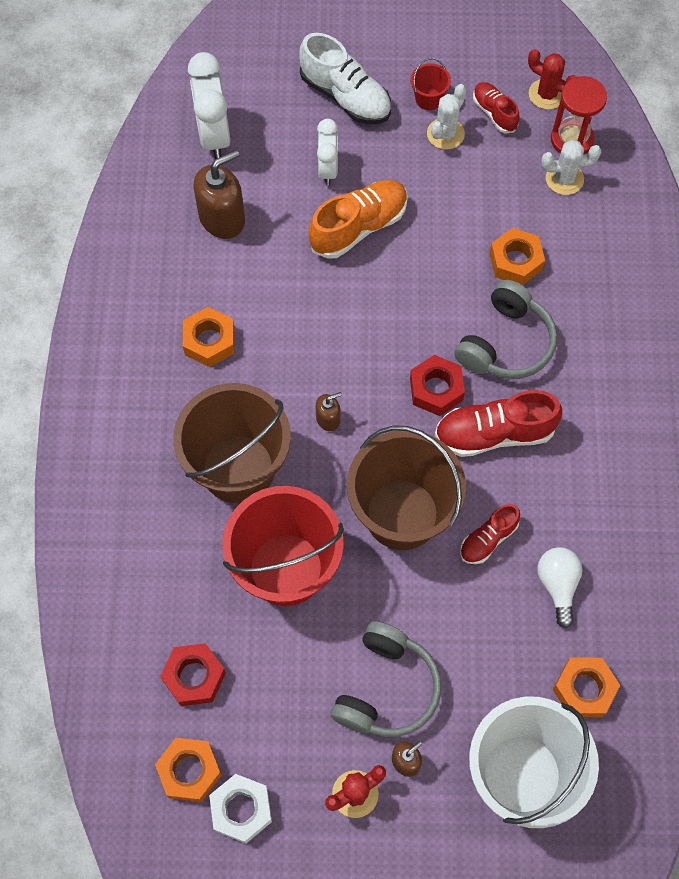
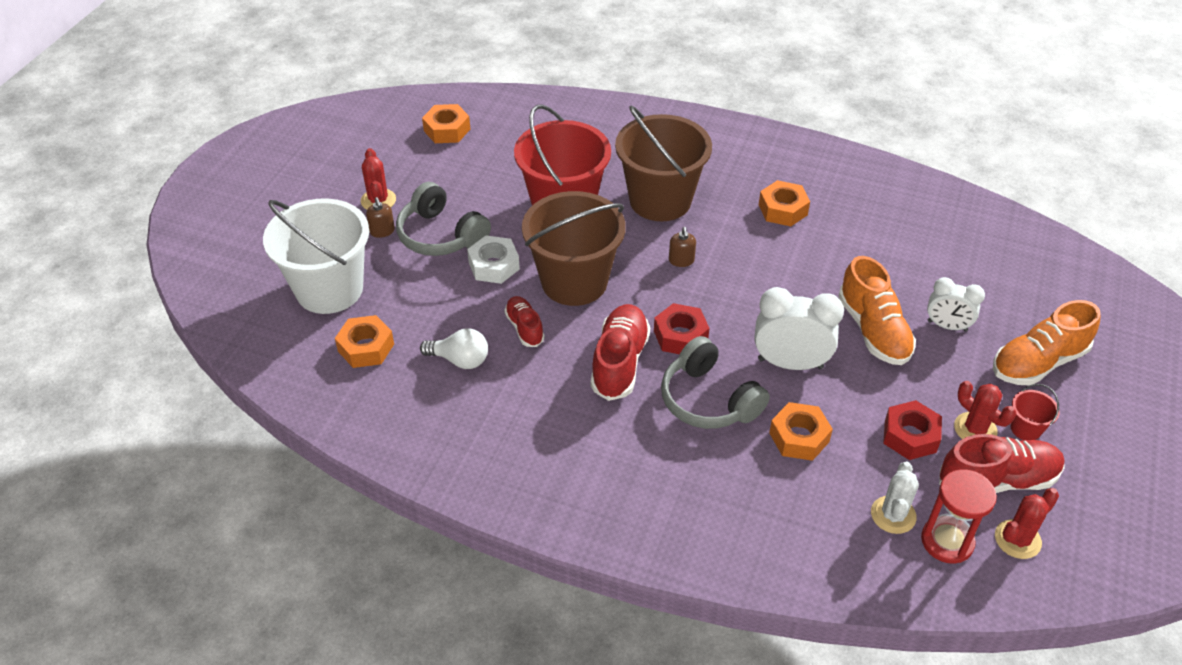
camera: 110 degrees right, 20 degrees down
(194, 677) = (510, 145): red nut -> red nut (910, 436)
(214, 135) = (1003, 258): white clock -> white clock (790, 363)
(222, 218) = (907, 244): brown soap dispenser -> none
(241, 810) = (406, 146): white nut -> white nut (494, 265)
(346, 96) = (1038, 362): white shoe -> orange shoe
(445, 134) = (975, 429): white cactus -> red cactus
(494, 113) = (997, 480): red shoe -> red shoe, size x1.72

